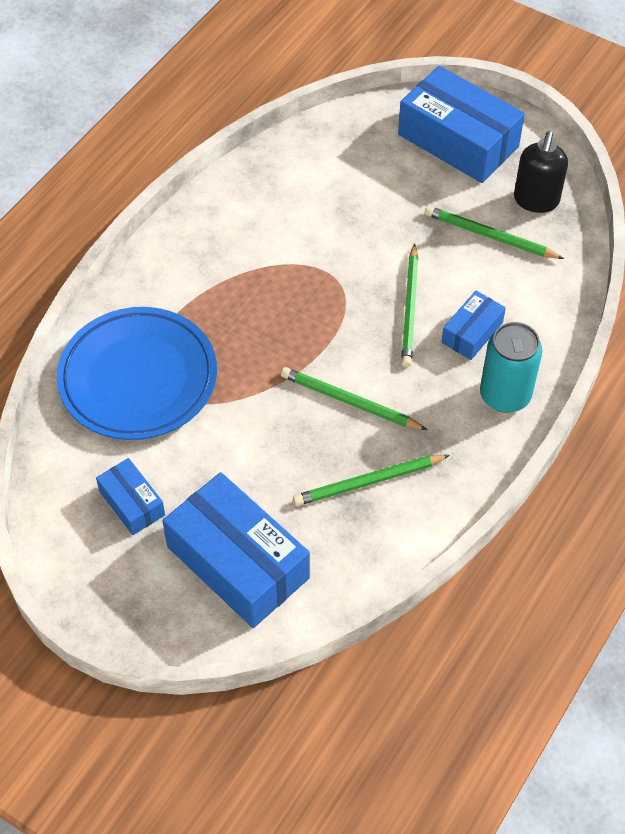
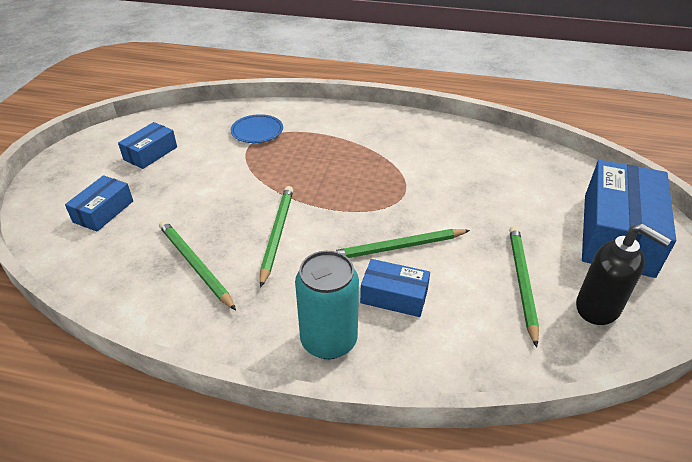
camera: 70 degrees right, 15 degrees down
(138, 378) = (257, 132): blue plate -> blue plate, size x0.45
(237, 562) = (103, 211): blue box -> blue box, size x0.51
(536, 200) = (598, 308): black soap dispenser -> black soap dispenser turned 135 degrees counterclockwise

